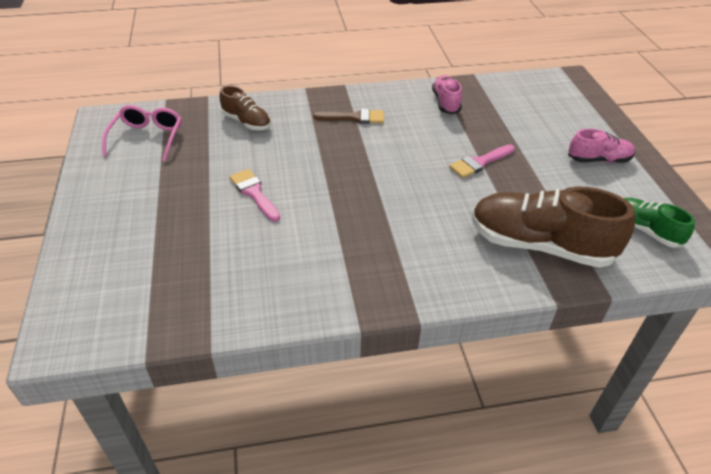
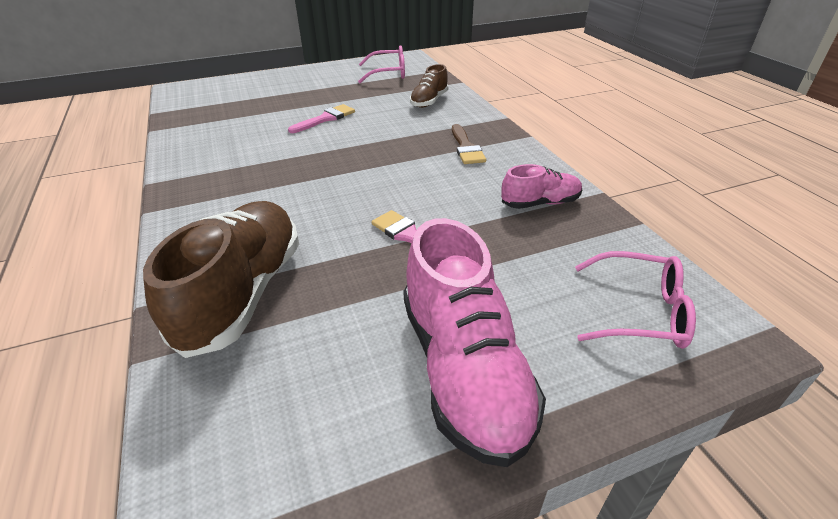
camera: 80 degrees right, 5 degrees down
(552, 98) = (638, 311): none -> pink glasses
(598, 159) = (463, 369): pink shoe -> pink shoe, size x1.89
(645, 230) = (269, 424): green shoe -> none

